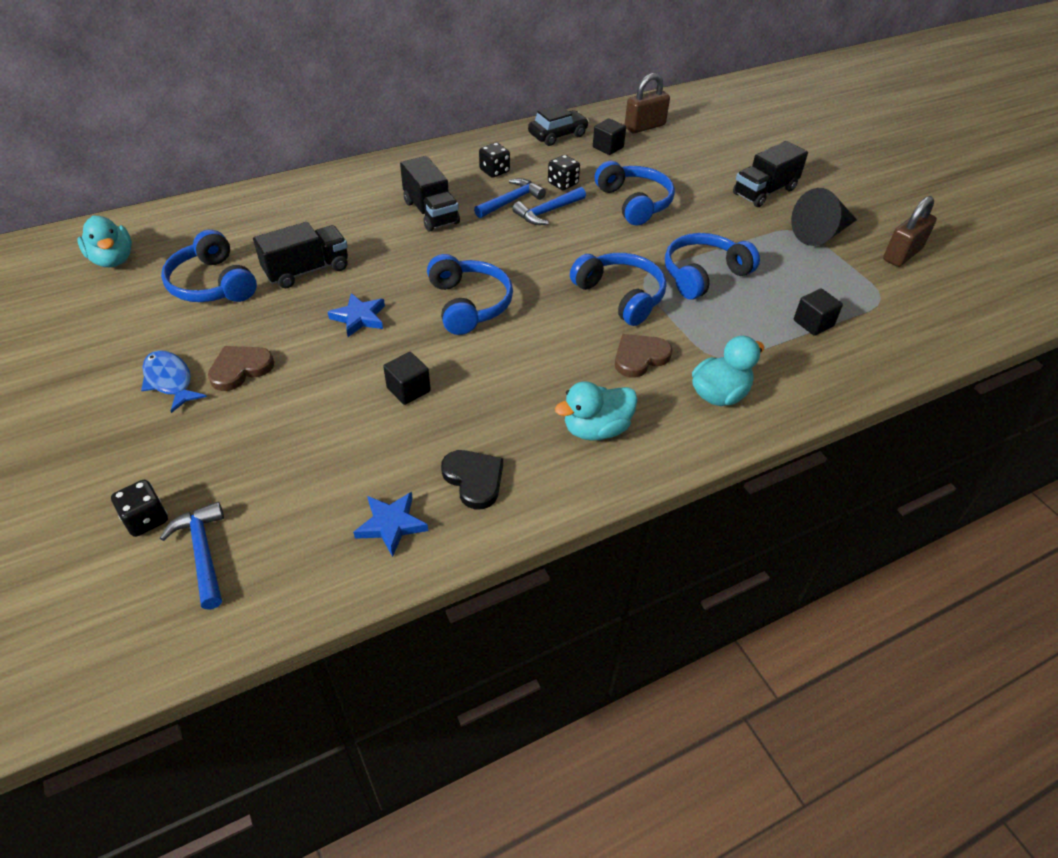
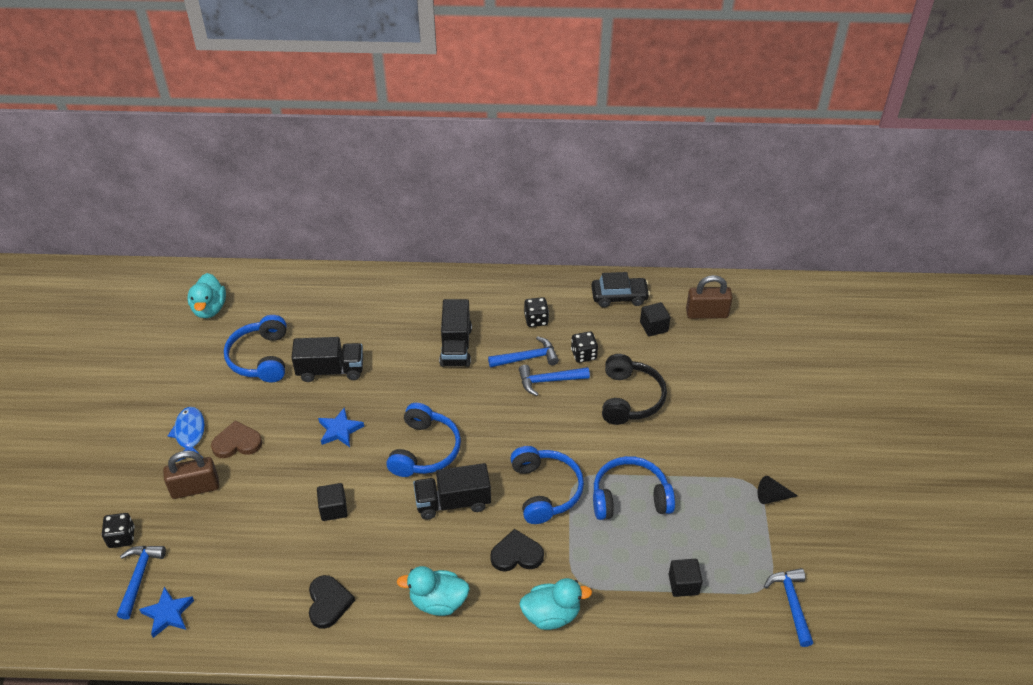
camera: 30 degrees right, 0 degrees up
(391, 525) = (256, 611): blue star -> blue star (168, 614)
(634, 203) = (630, 398): blue headphones -> black headphones
(640, 357) = (516, 554): brown heart -> black heart
(764, 192) = (758, 430): black truck -> black truck (453, 502)
(821, 233) = (772, 497): black cone -> black cone, size x0.54
(902, 254) = (830, 549): brown padlock -> brown padlock (195, 488)
(913, 303) = (791, 603): none -> blue hammer

